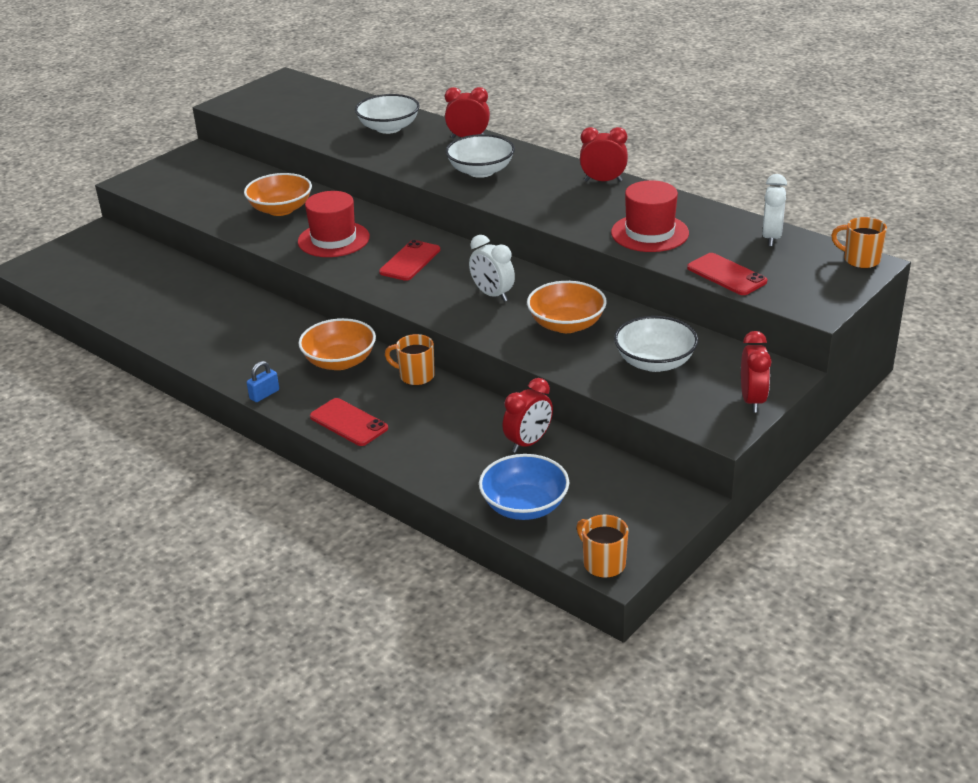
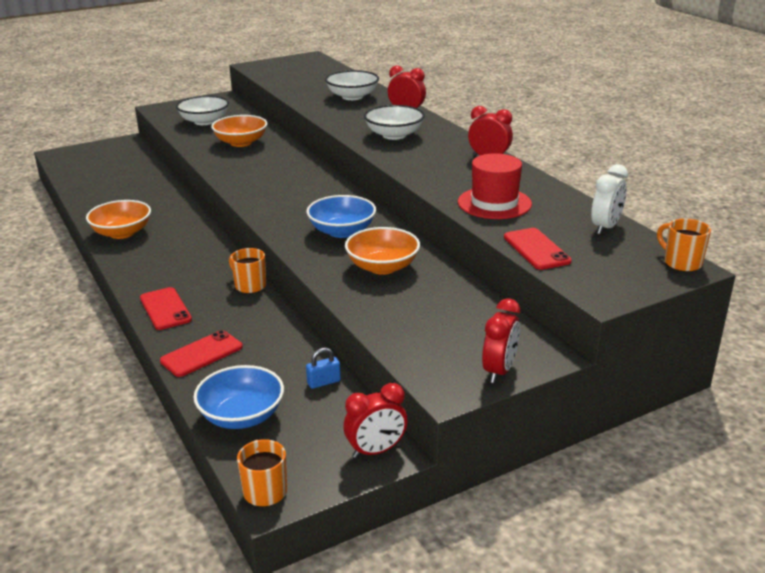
camera: 20 degrees right, 5 degrees down
(264, 394) = (125, 273): blue padlock -> blue padlock (324, 382)
(333, 239) = (258, 169): red hat -> none
(340, 361) = (202, 261): orange bowl -> orange bowl (122, 233)
(410, 261) = (300, 194): red phone -> red phone (201, 354)
(492, 295) = (342, 231): white clock -> blue bowl
(528, 443) = (292, 362): red clock -> red clock (376, 451)
(655, 362) = (434, 315): white bowl -> white bowl (204, 121)

